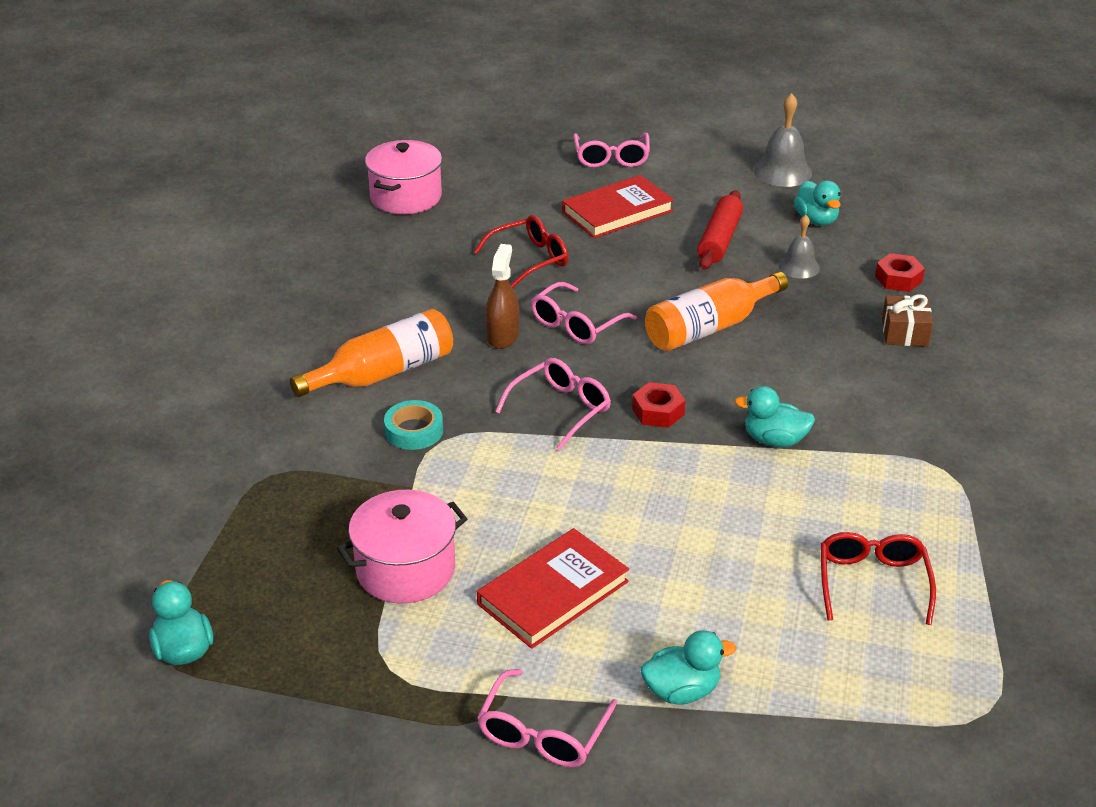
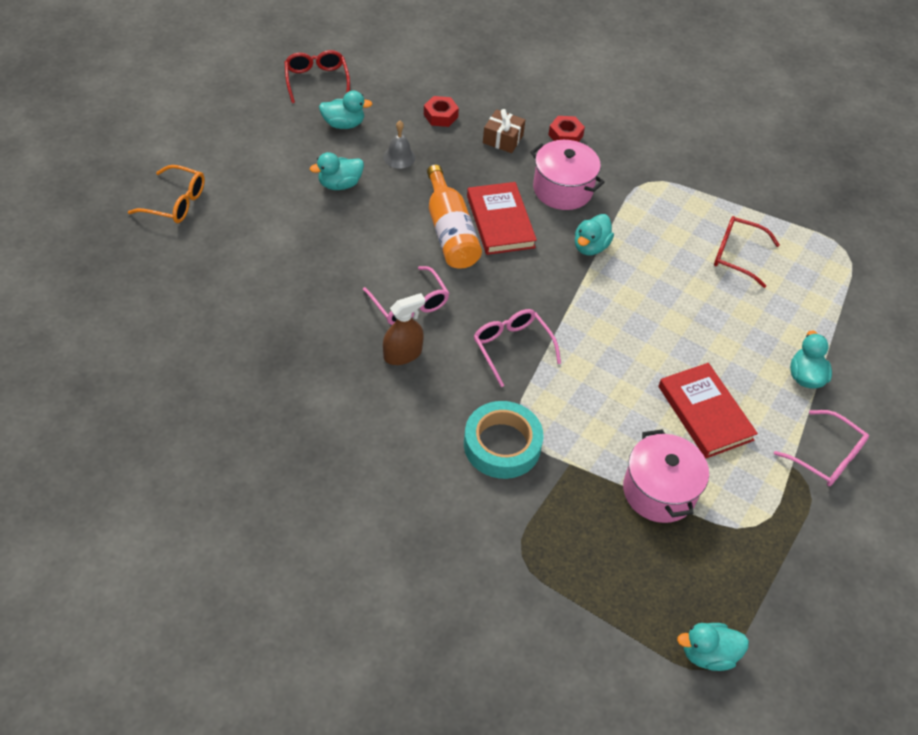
camera: 75 degrees left, 15 degrees up
(383, 373) = (417, 446): orange bottle -> none
(406, 197) = (148, 360): pink pot -> pink pot (562, 189)
(414, 431) = (502, 445): turquoise tape -> turquoise tape, size x1.62
(502, 336) = (402, 354): brown spray bottle -> brown spray bottle turned 120 degrees clockwise
(530, 259) = (302, 304): red glasses -> red glasses (316, 80)
(611, 158) = (176, 203): pink glasses -> orange glasses
(617, 211) = (263, 227): red book -> red book (500, 221)
(658, 411) = (536, 294): red nut -> red nut (565, 135)
(720, 240) = (340, 184): red rolling pin -> turquoise duck
(782, 172) = (265, 114): grey bell -> none

